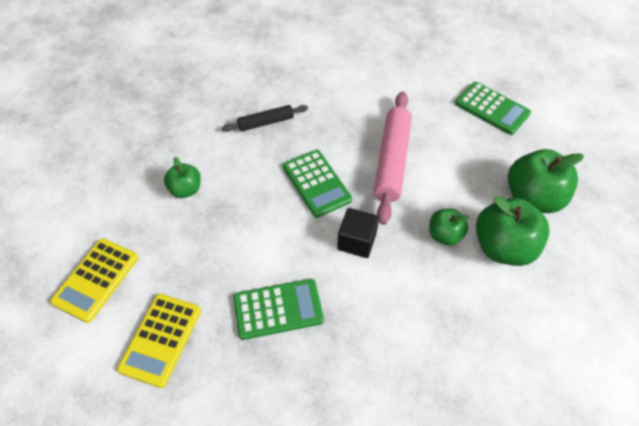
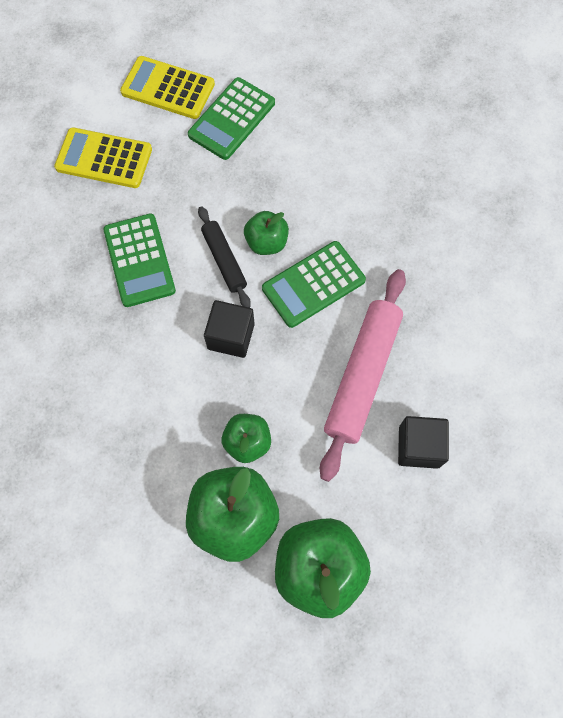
camera: 85 degrees right, 15 degrees up
(186, 190) = (288, 145): green apple -> green apple (266, 242)
(266, 122) = (407, 214): black rolling pin -> black rolling pin (224, 260)
(392, 161) = (362, 375): pink rolling pin -> pink rolling pin turned 75 degrees counterclockwise
(443, 136) = (419, 447): none -> black cube
(492, 108) = (488, 524): green calculator -> green calculator (232, 119)

